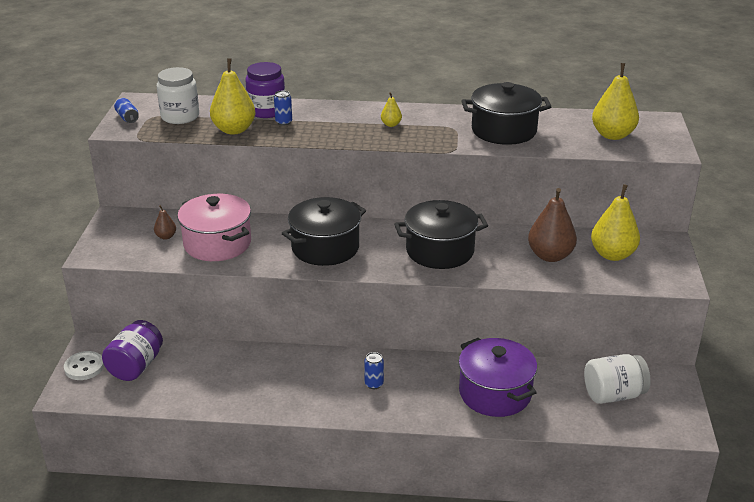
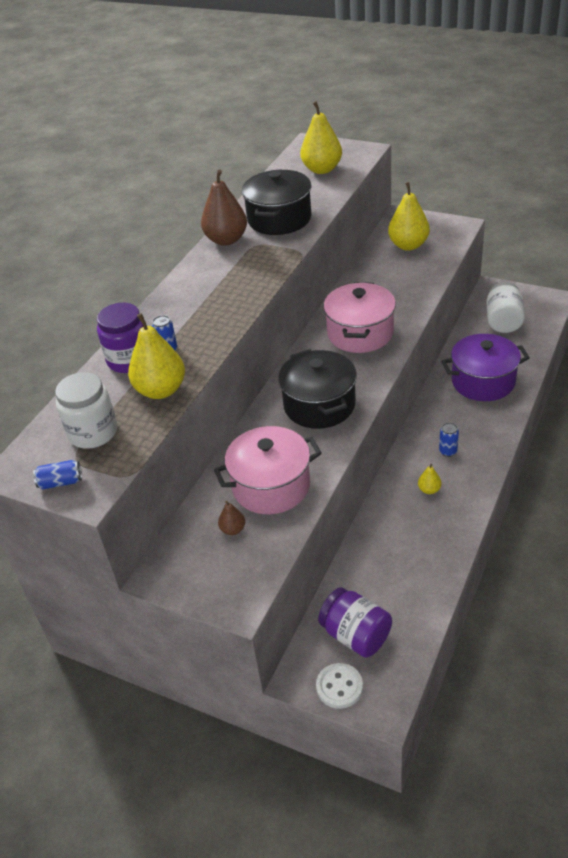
camera: 65 degrees left, 10 degrees up
(391, 124) = (223, 279): yellow pear -> yellow pear (429, 490)
(440, 251) = (360, 333): black pot -> pink pot
(550, 256) = (396, 275): brown pear -> brown pear (226, 240)

